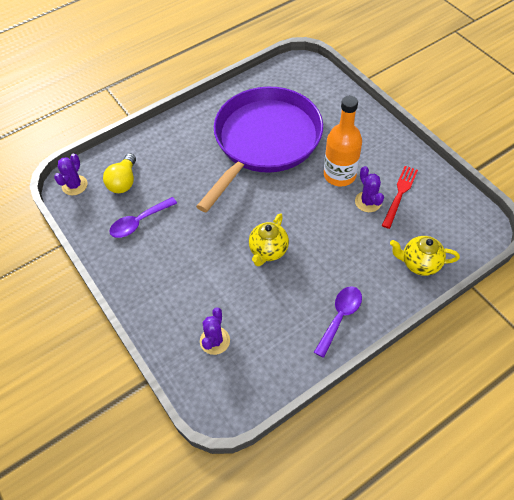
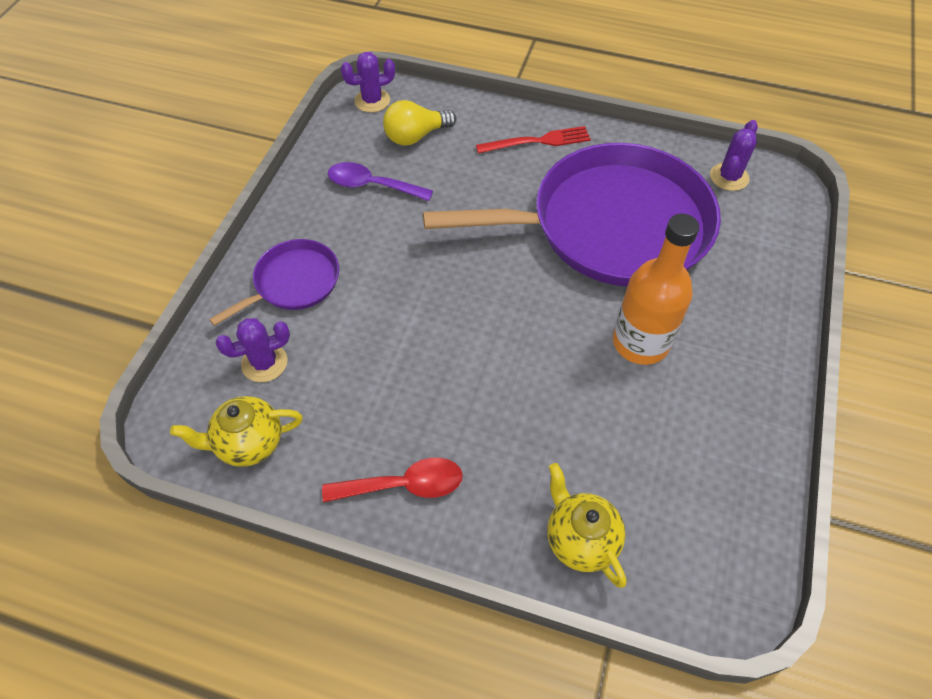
camera: 50 degrees right, 0 degrees up
(172, 298) = (293, 282): none -> purple pan
(268, 251) = (440, 337): yellow teapot -> yellow teapot (249, 443)
(340, 317) = (403, 485): purple spoon -> red spoon
(368, 202) = (628, 405): purple cactus -> purple cactus (729, 177)
(400, 194) = (682, 439): red fork -> red fork (538, 141)

